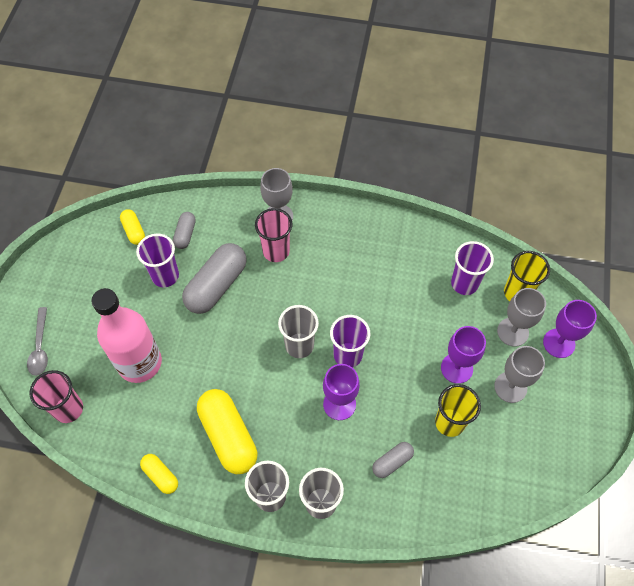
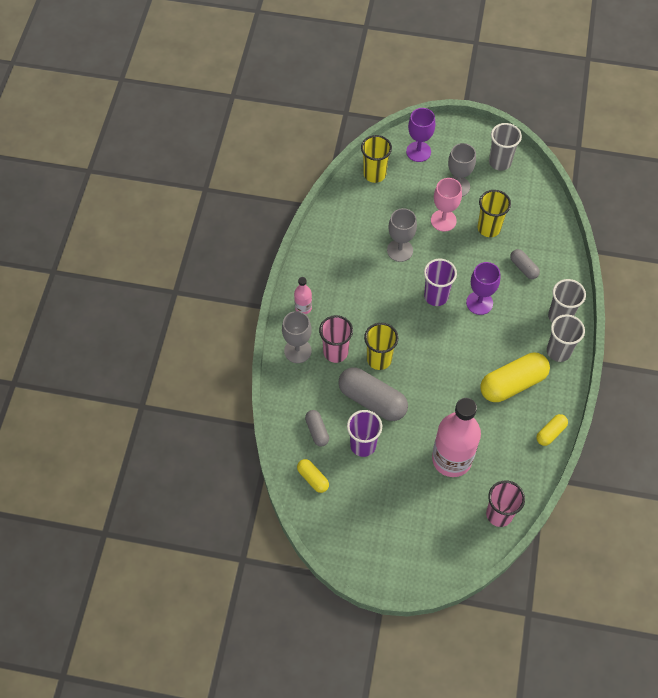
camera: 90 degrees left, 0 degrees up
(40, 347) = (441, 548): grey spoon -> none
(134, 231) = (313, 478): yellow capsule -> yellow capsule turned 75 degrees clockwise
(185, 234) = (317, 431): grey capsule -> grey capsule turned 60 degrees clockwise
(266, 293) = (379, 359): none -> yellow cup
(299, 345) = (429, 332): grey cup -> grey cup (500, 162)
(331, 221) = (303, 307): none -> pink bottle
(456, 368) = (443, 220): purple goblet -> pink goblet
(464, 283) = (366, 209): purple cup -> none
(512, 332) = (410, 180): grey goblet -> grey goblet (400, 250)

